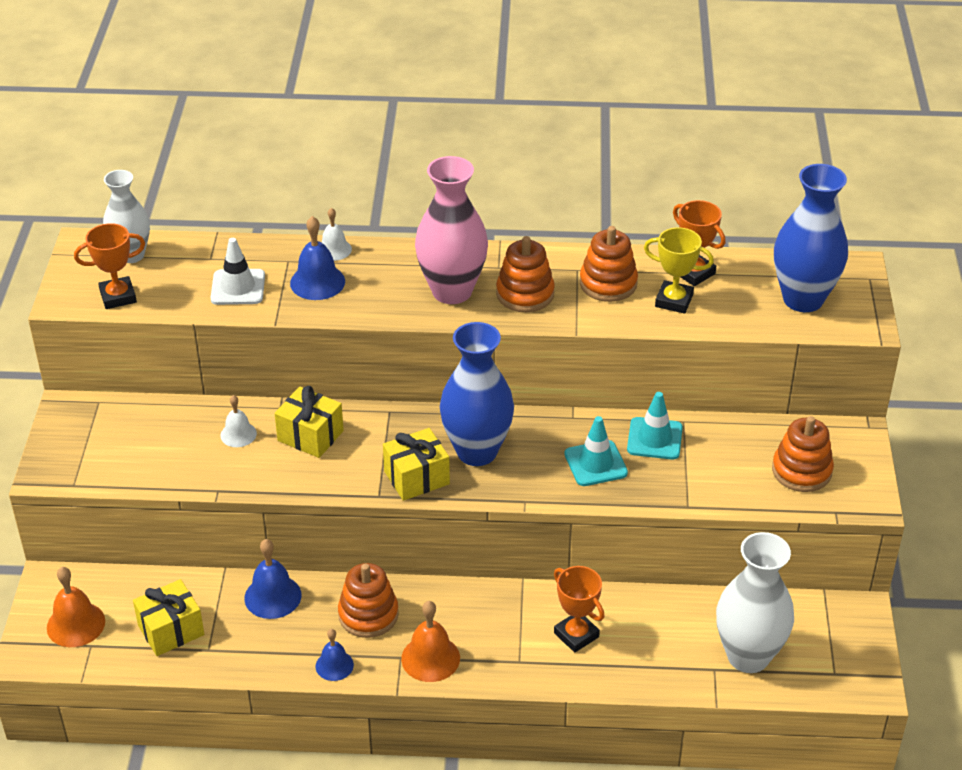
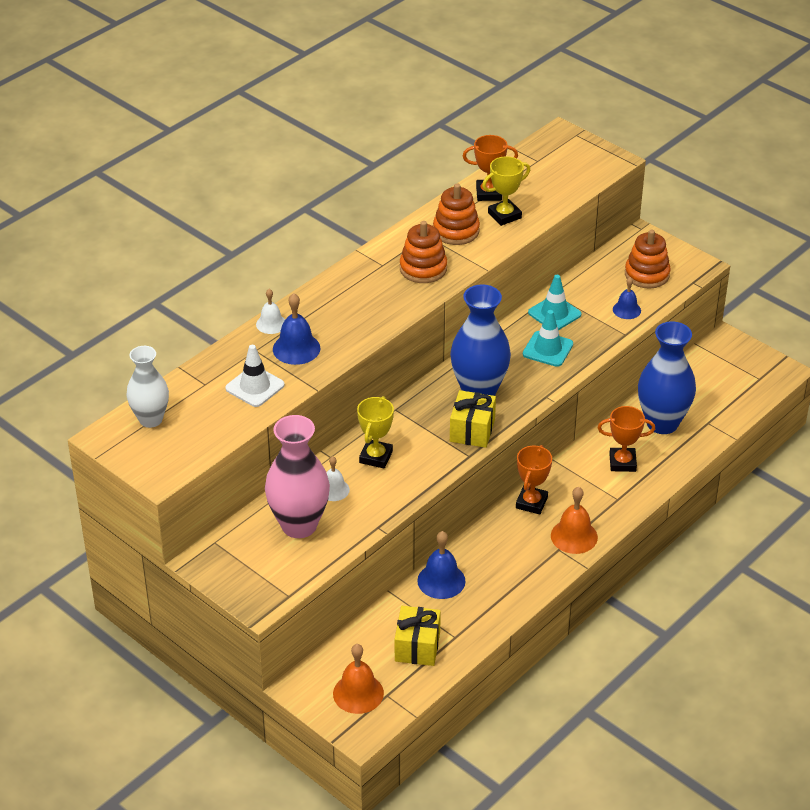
camera: 50 degrees left, 0 degrees up
(118, 296) = (190, 448): orange trophy -> orange trophy (531, 503)
(310, 436) = (376, 457): yellow gift -> yellow trophy
(334, 665) = (533, 583): blue bell -> blue bell (626, 310)
(368, 615) = (507, 544): orange stacking toy -> none
(452, 291) = (381, 296): pink vase -> pink vase (299, 525)
(748, 656) = (712, 403): white vase -> none
(803, 299) = (564, 168): blue vase -> blue vase (662, 423)

